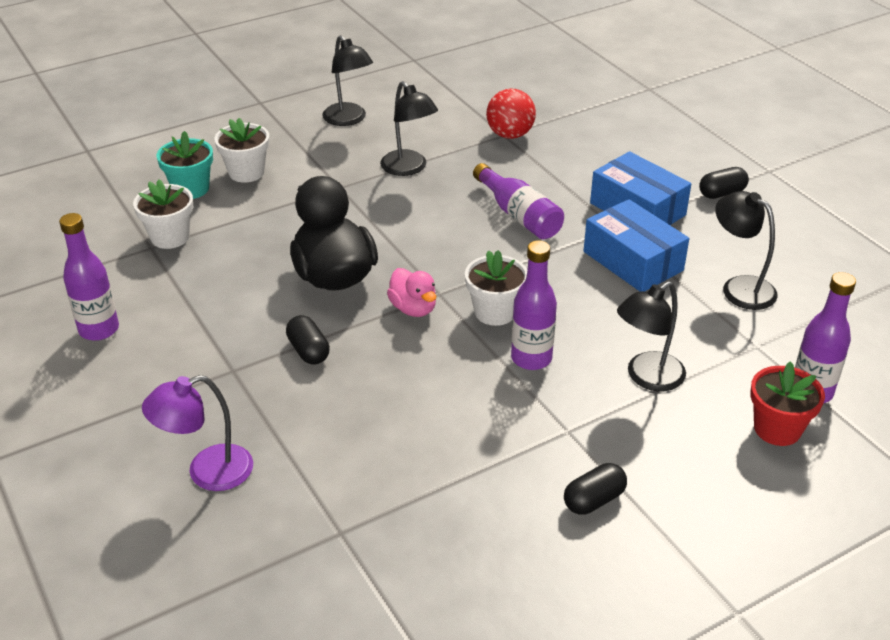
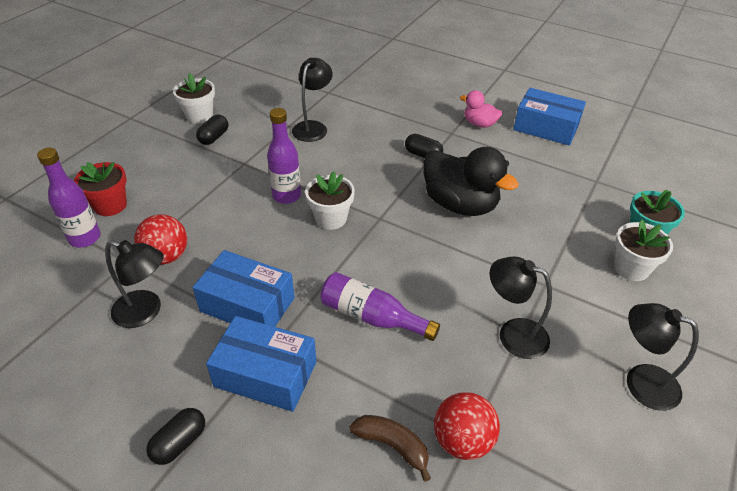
camera: 150 degrees right, 5 degrees up
(99, 329) = (546, 127): purple bottle -> blue box
(170, 237) = (596, 192): white flower pot -> white flower pot (199, 116)
(207, 472) = (409, 93): purple lamp -> none
(413, 308) = (386, 201): pink duck -> pink duck (479, 124)
(561, 147) = (392, 446): none -> brown banana
(647, 377) = (204, 209): black lamp -> black lamp (313, 127)
(708, 335) = (166, 256): none -> red ball

